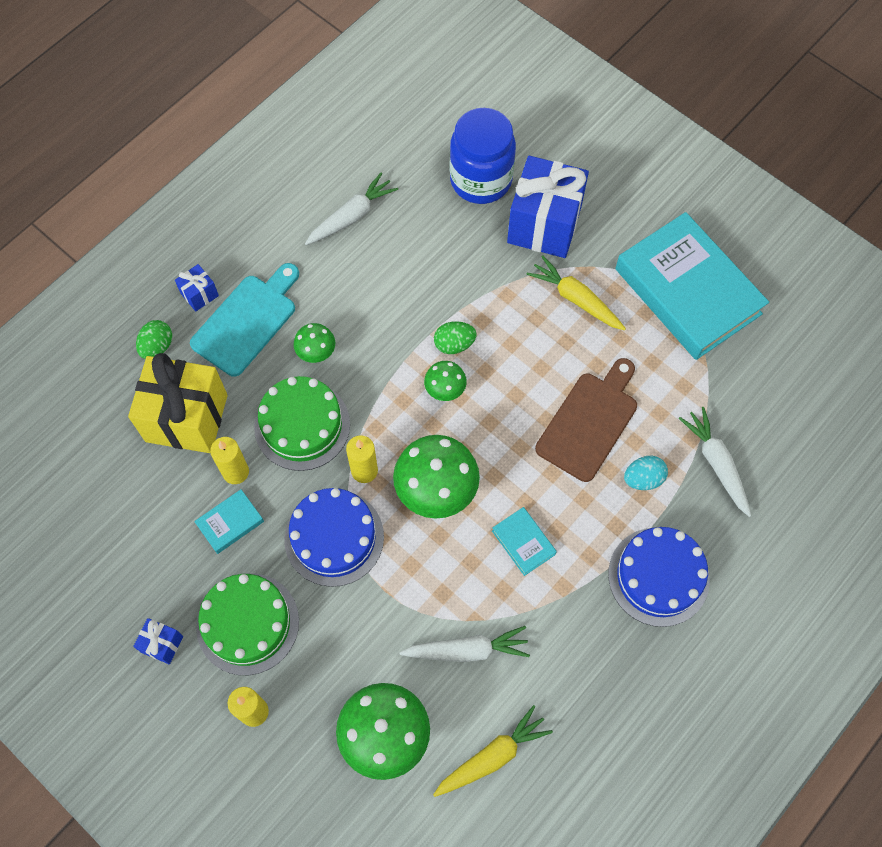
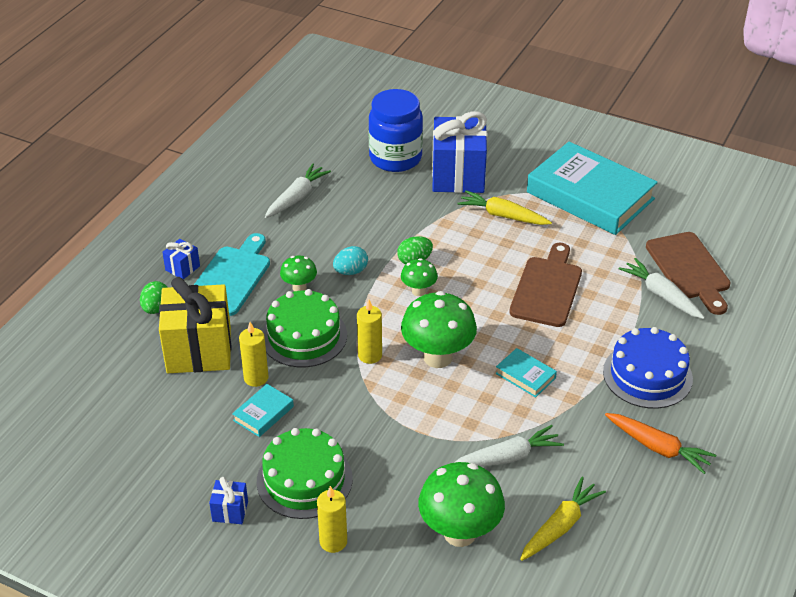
camera: 15 degrees left, 25 degrees down
(334, 537) = (360, 405): blue cake -> none
(633, 680) = (658, 447): none -> orange carrot
(643, 479) = (606, 315): turquoise egg -> turquoise egg (350, 271)
(763, 433) = (689, 269): none -> brown cutting board

